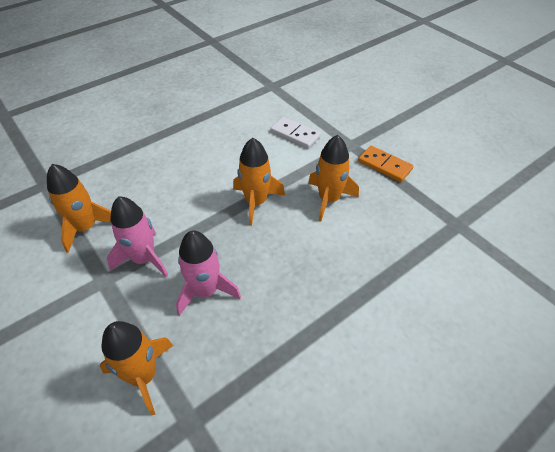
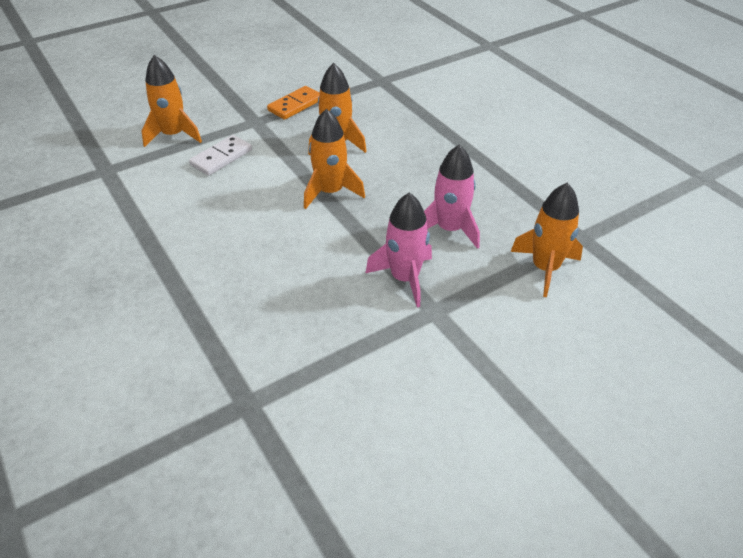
camera: 85 degrees left, 5 degrees down
(86, 227) = (347, 339): orange rocket -> orange rocket (173, 135)

